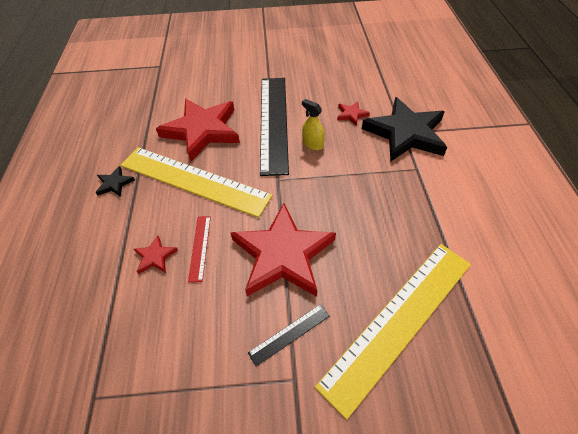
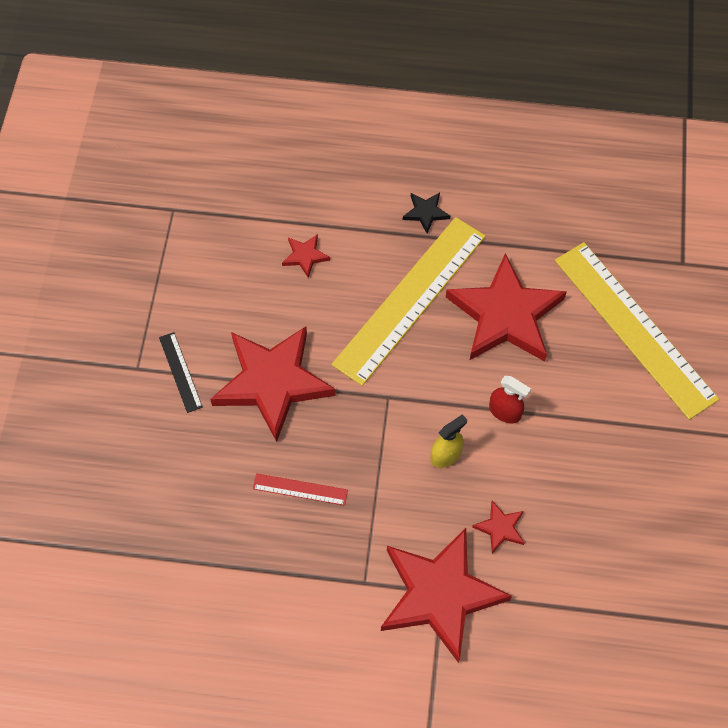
camera: 100 degrees right, 10 degrees up
(200, 247) = (305, 299): red ruler -> red ruler (300, 489)
(274, 122) = (505, 412): black ruler -> red spray bottle
(399, 320) = (162, 479): yellow ruler -> yellow ruler (634, 328)
(405, 133) = (440, 595): black star -> red star

